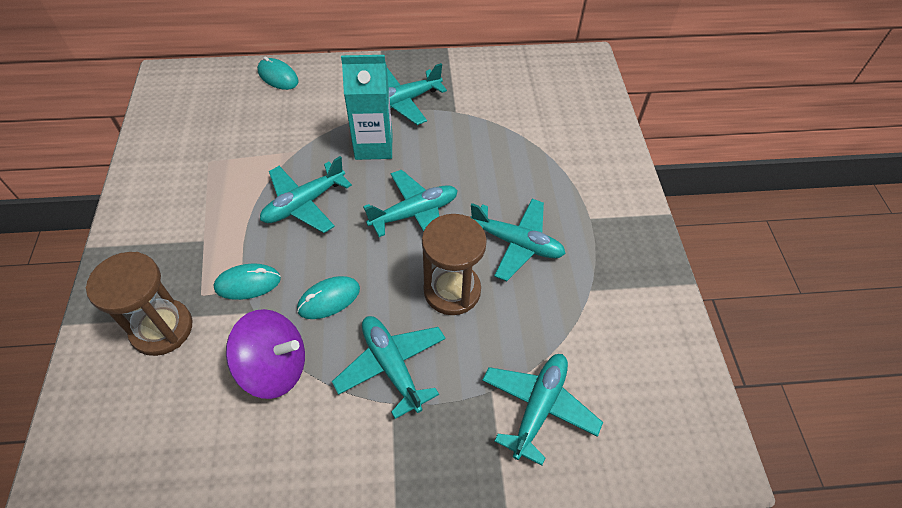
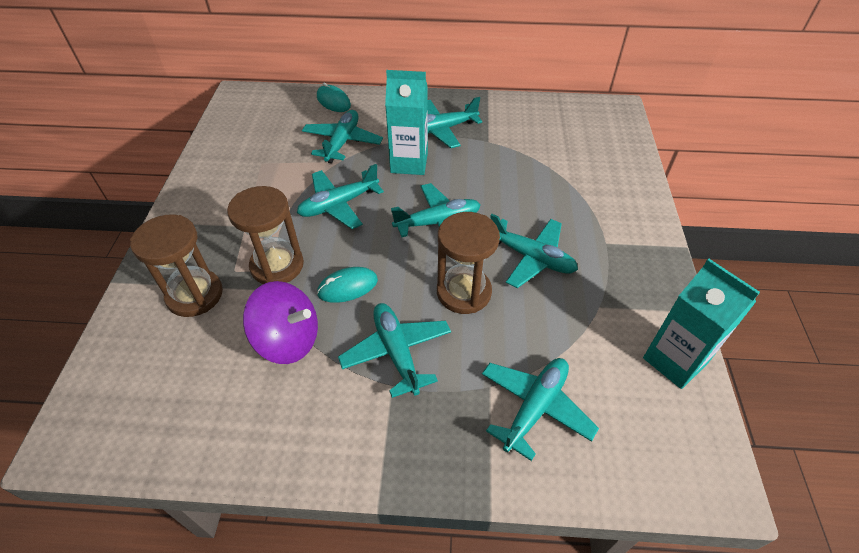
camera: 10 degrees right, 5 degrees down
(248, 283) = (277, 265): turquoise mouse -> brown hourglass
(296, 127) = (342, 142): none -> turquoise plane
(668, 339) = (674, 361): none -> turquoise carton

